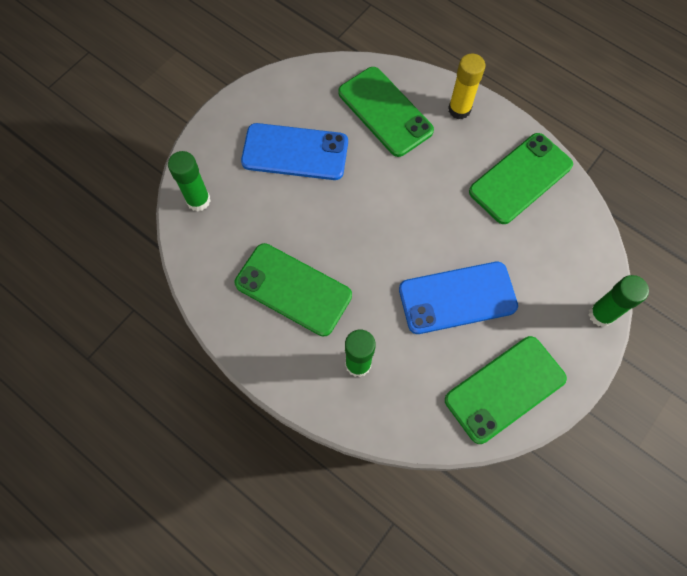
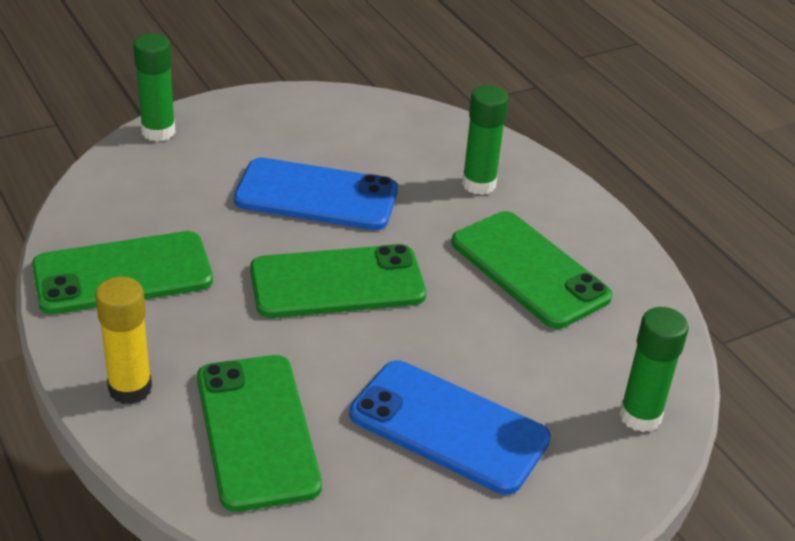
camera: 160 degrees left, 30 degrees down
(505, 389) = (321, 118): green phone -> green phone (337, 283)

